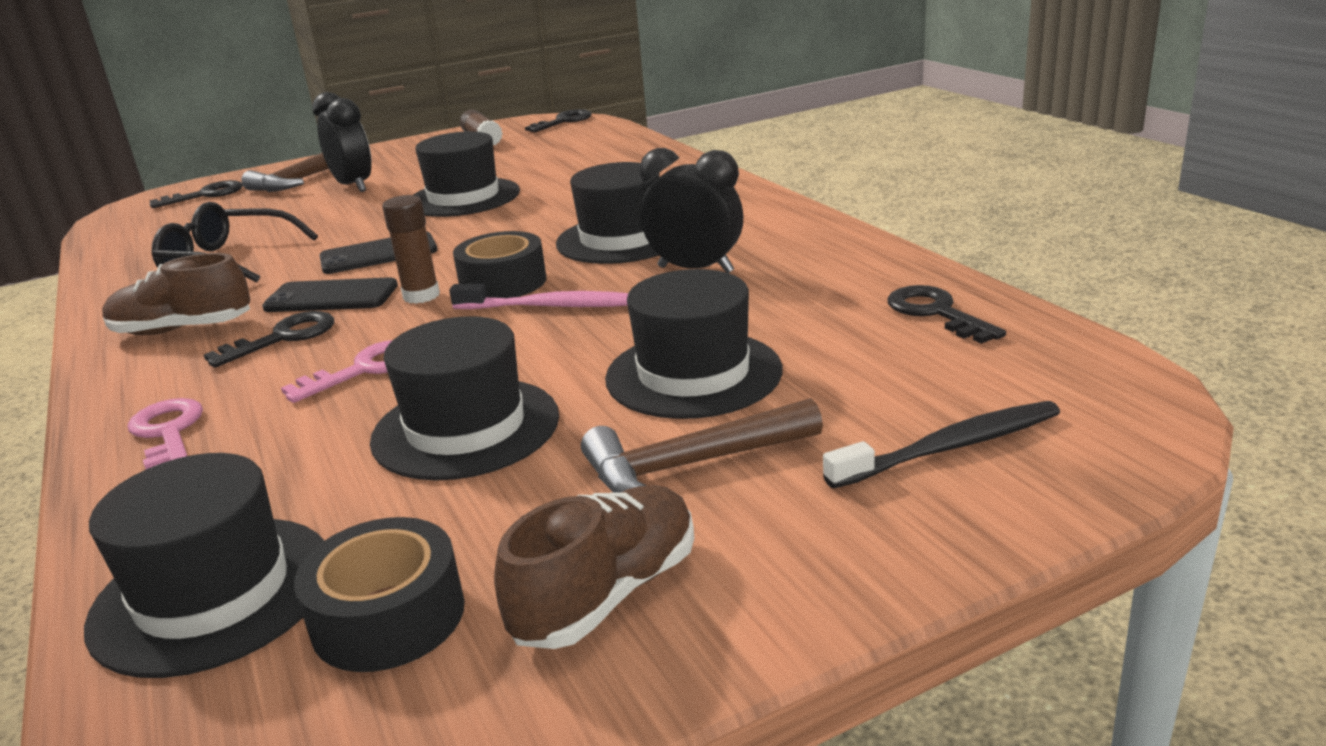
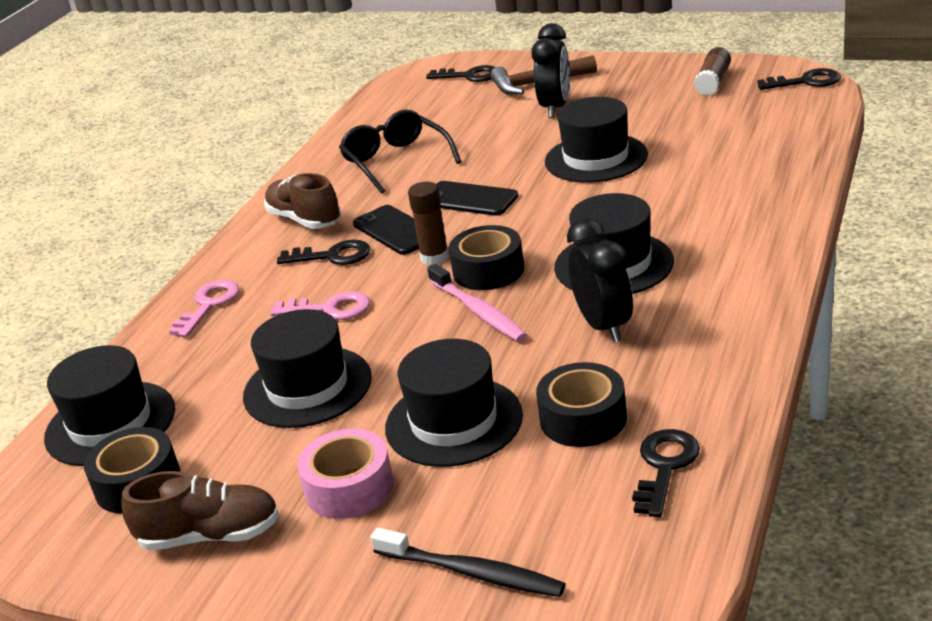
camera: 50 degrees right, 5 degrees up
(691, 465) = (349, 487): brown hammer -> pink tape
(807, 320) = (583, 419): none -> black tape

